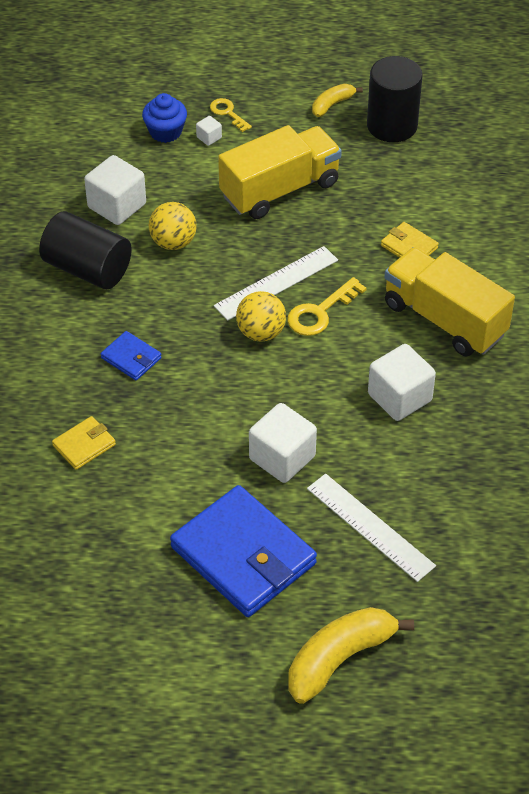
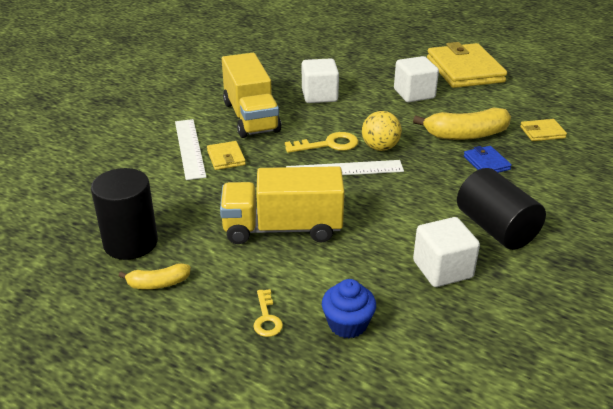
camera: 150 degrees left, 15 degrees down
(173, 242) = (407, 222): yellow ball -> none
(209, 137) = (307, 300): white cube -> none
(243, 555) = (465, 70): blue wallet -> yellow wallet
(339, 659) = (438, 34): yellow banana -> yellow banana (466, 135)
(370, 527) = (386, 61): white ruler -> white ruler (190, 148)

